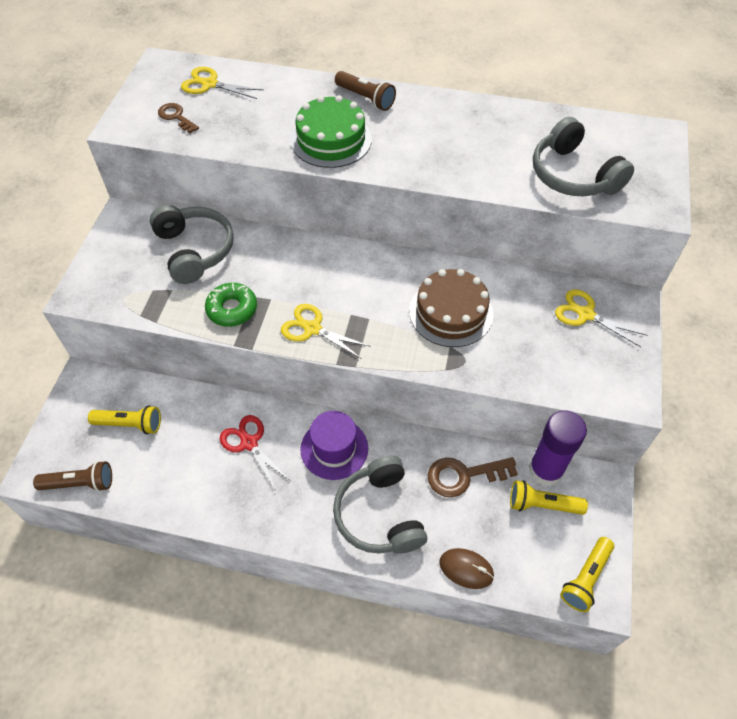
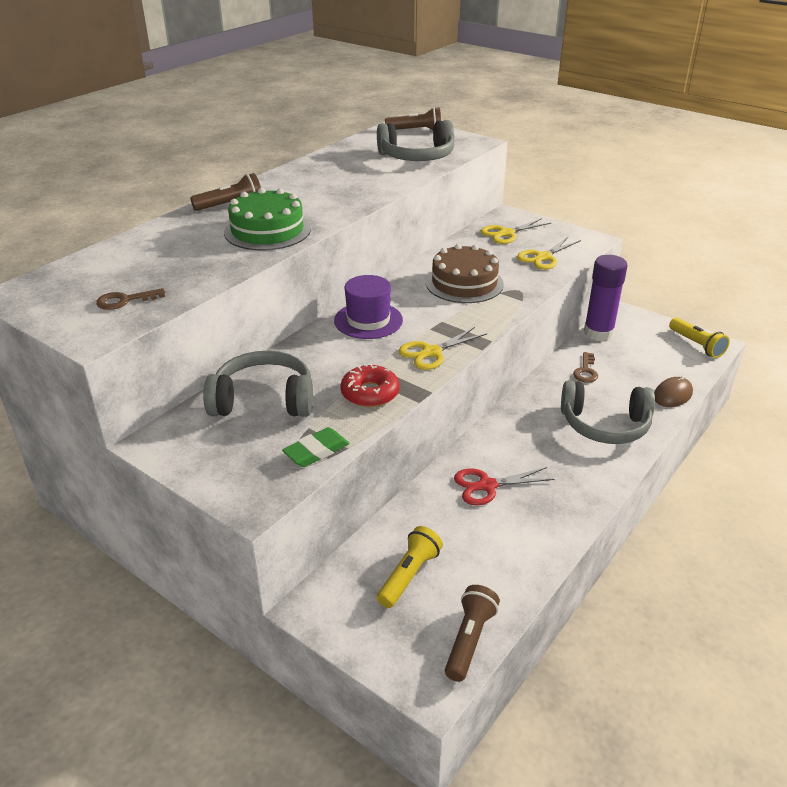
camera: 65 degrees left, 20 degrees down
(146, 306) = (316, 451): none -> green eraser
(209, 84) = (96, 272): yellow scissors -> yellow scissors (543, 257)
(232, 309) = (370, 393): green donut -> red donut
(334, 448) = (523, 432): purple hat -> purple hat (368, 320)
(464, 475) = (585, 371): brown key -> brown key, size x0.63
(542, 504) = (628, 343): yellow flashlight -> none
(647, 149) = (416, 131): none -> brown flashlight

